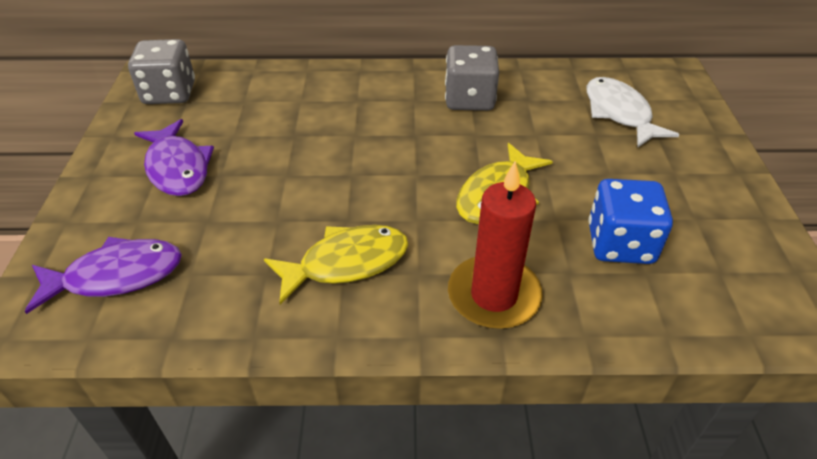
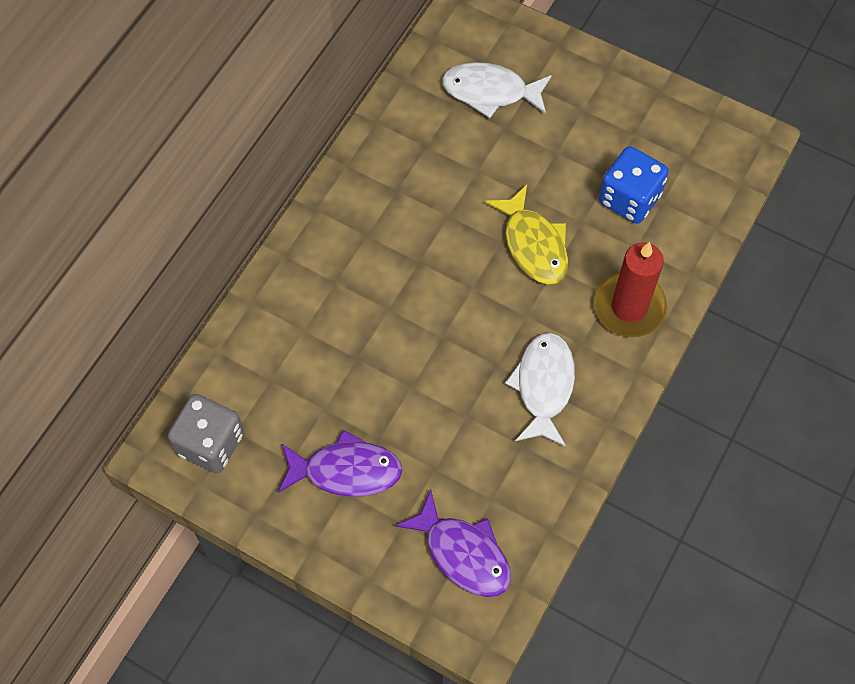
camera: 60 degrees left, 20 degrees up
(116, 276) = (463, 553): purple fish -> purple fish turned 120 degrees clockwise
(346, 263) = (543, 386): yellow fish -> white fish
(469, 99) = (396, 191): grey dice -> none

